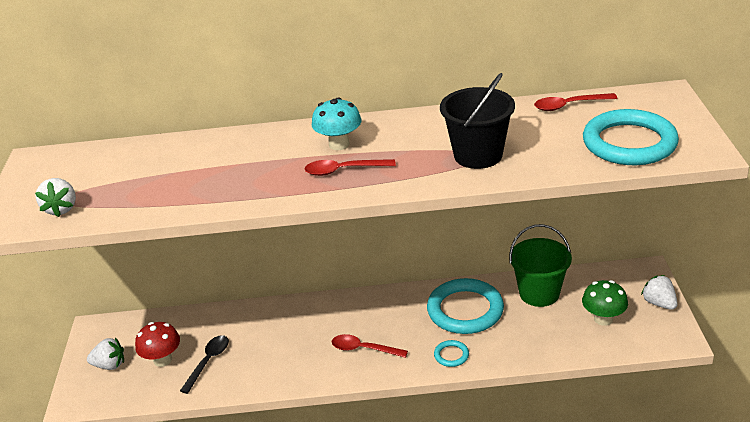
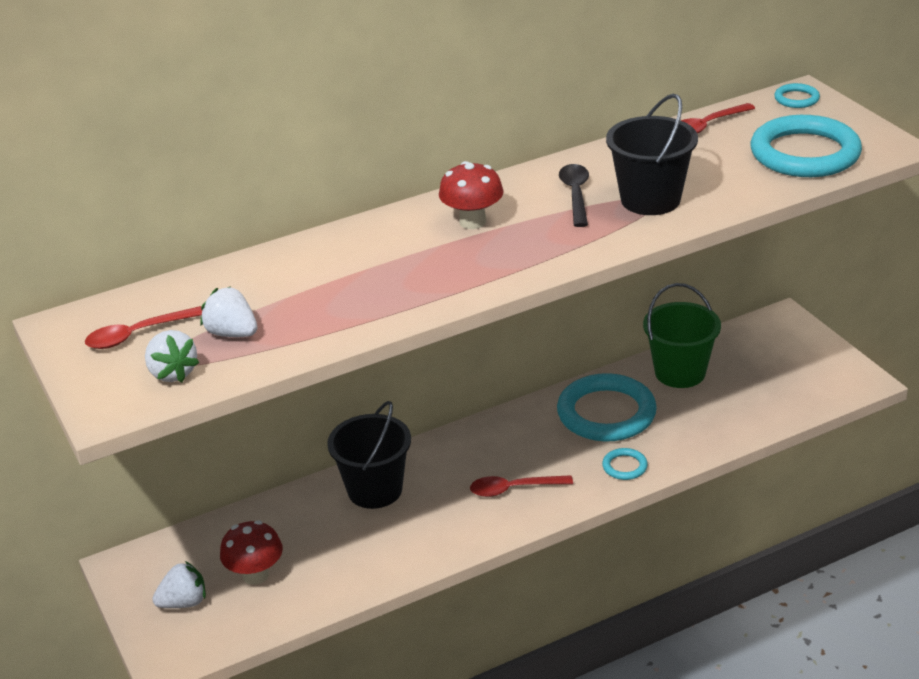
camera: 25 degrees left, 0 degrees up
(208, 362) = (321, 560): black spoon -> black spoon (575, 195)
(274, 322) = (375, 490): none -> black bucket
(339, 144) = (472, 222): turquoise mushroom -> red mushroom
(343, 170) = (506, 249): red spoon -> red spoon (137, 335)
(603, 319) = (770, 381): green mushroom -> none
(658, 97) = (796, 99): none -> turquoise ring
(659, 303) = (819, 349): white strawberry -> white strawberry (232, 333)

